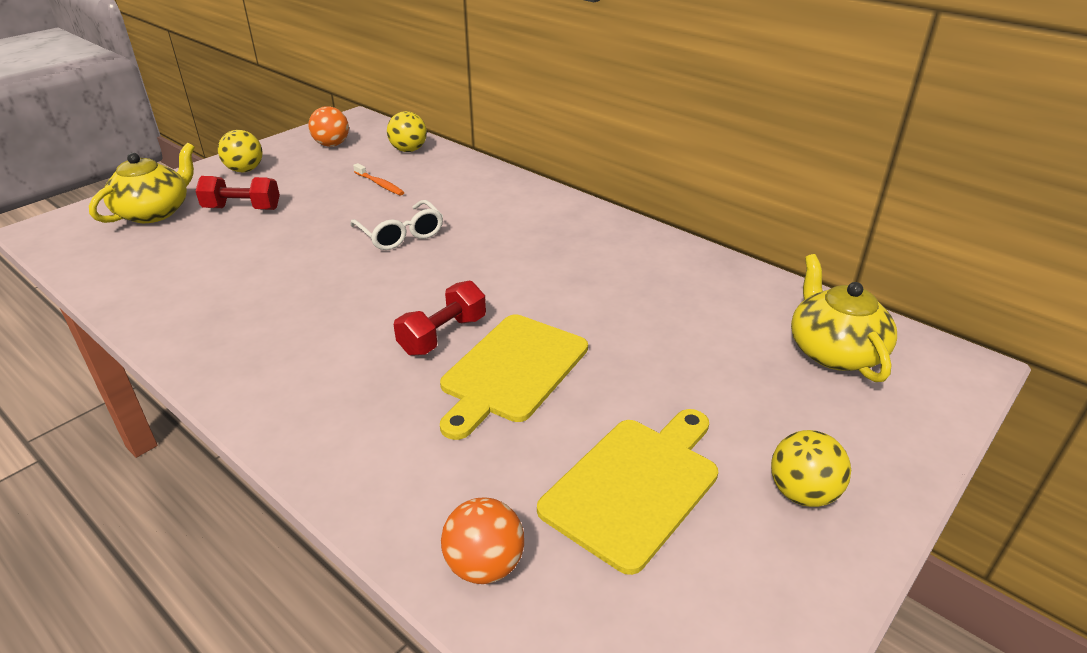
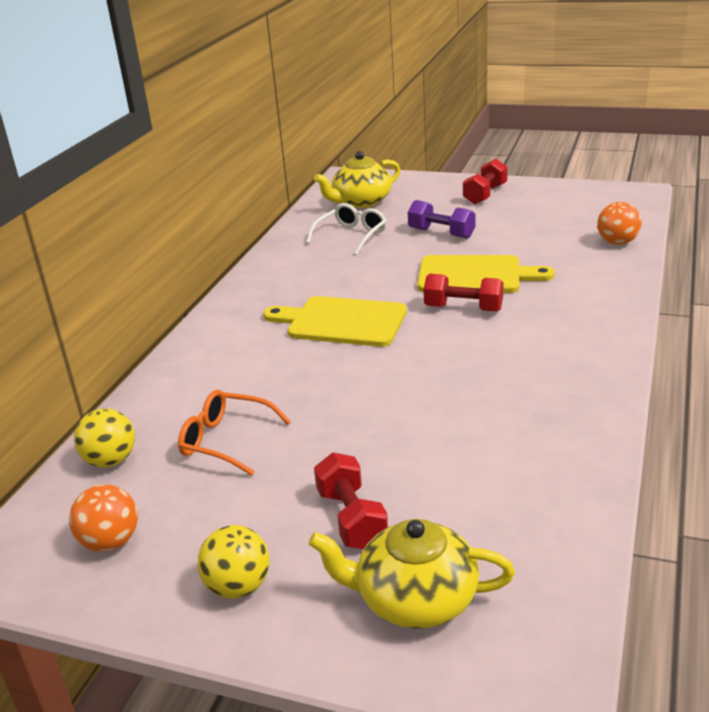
camera: 110 degrees left, 5 degrees down
(380, 184) = (226, 440): orange toothbrush -> orange glasses
(401, 234) = (333, 381): white glasses -> white glasses (351, 236)
(635, 486) = (526, 225): yellow cutting board -> yellow cutting board (342, 322)
(663, 387) = (441, 233): none -> purple dumbbell
(802, 493) = (485, 194): yellow ball -> red dumbbell

